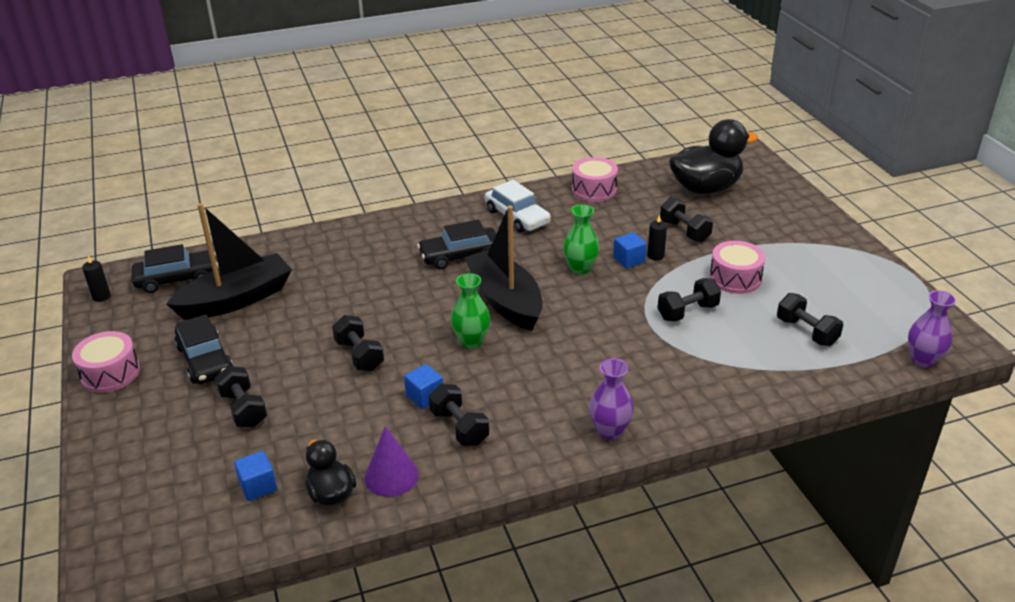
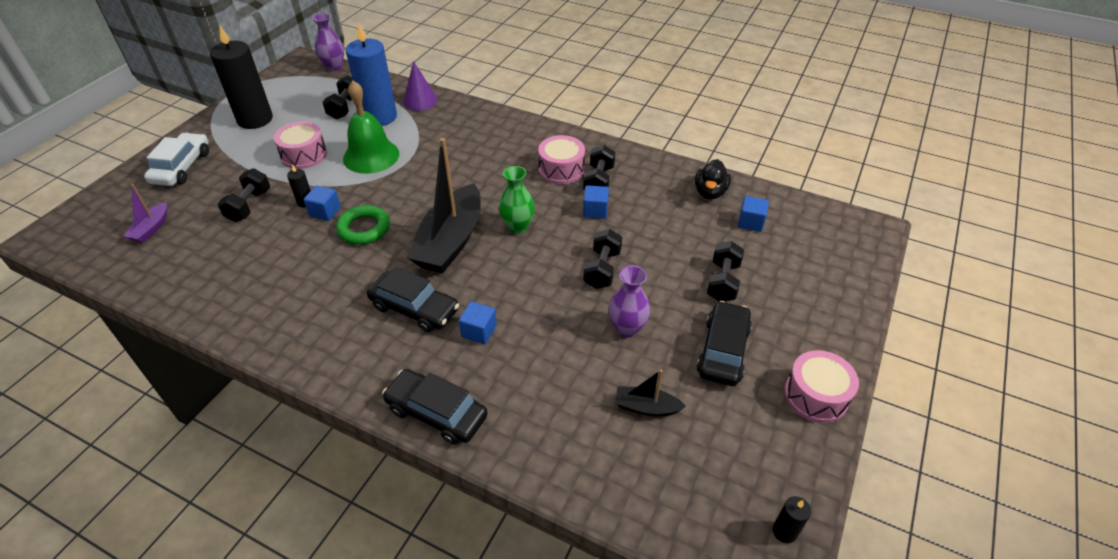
camera: 135 degrees left, 10 degrees up
(177, 278) = (683, 494): black car -> black car (436, 413)
(236, 299) = (646, 407): black boat -> black boat, size x0.46
(391, 476) = (666, 181): purple cone -> purple cone (420, 101)
(398, 270) = (479, 331): none -> blue cube
(517, 217) = (309, 315): white car -> white car (182, 167)
(580, 269) = (364, 229): green vase -> green ring
(594, 190) = (207, 295): pink drum -> pink drum (561, 169)
(609, 431) = (526, 131): purple vase -> purple vase (627, 328)
(687, 312) = (371, 156): black dumbbell -> green bell
(705, 188) = (151, 229): black duck -> purple boat
(760, 345) = (379, 117): none -> blue candle
(838, 273) = (255, 119): none -> black candle

